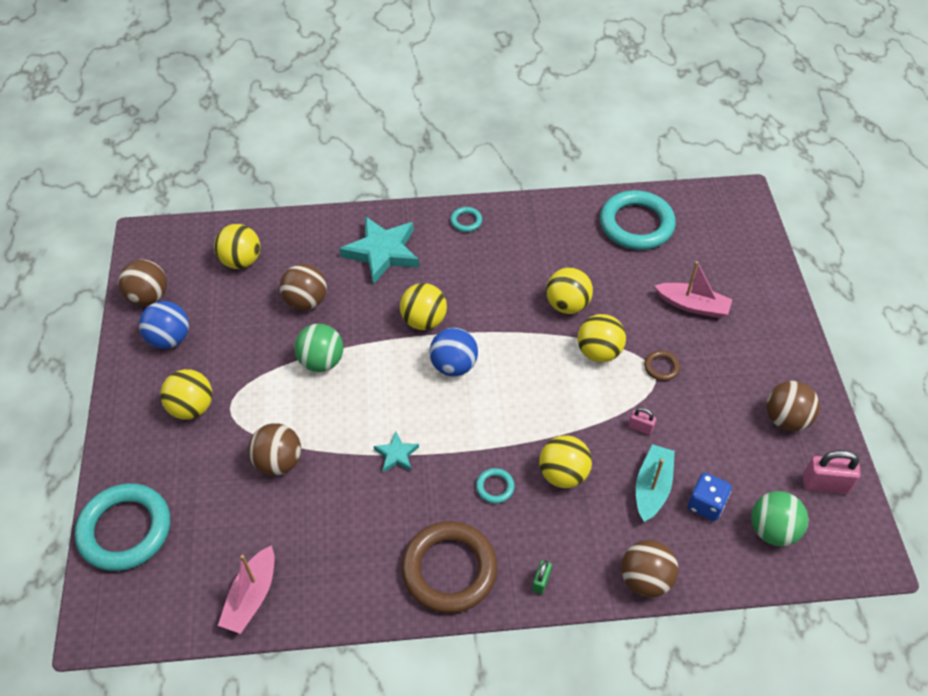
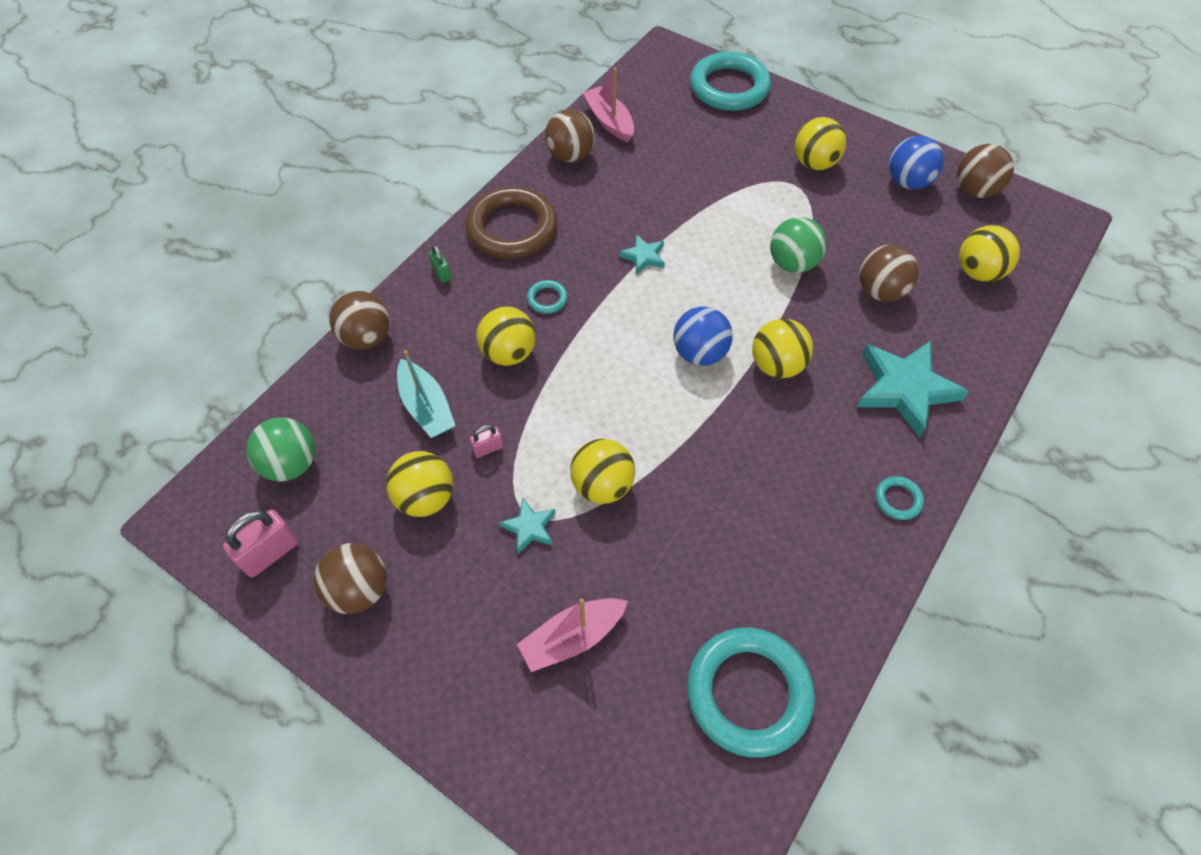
camera: 130 degrees right, 5 degrees up
(278, 462) = (709, 186): brown ball -> brown ball (570, 155)
(567, 305) = (688, 506): yellow ball -> yellow ball (425, 498)
(661, 367) = (529, 527): brown ring -> turquoise star
(706, 504) = (368, 434): blue dice -> none

